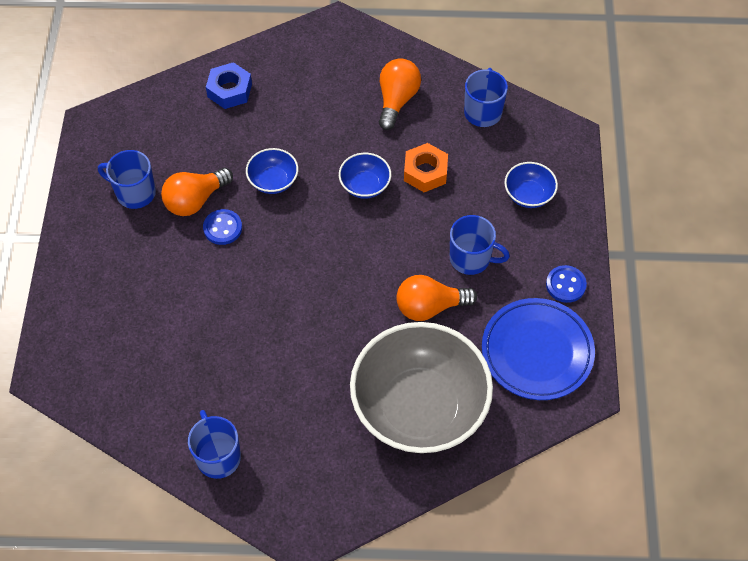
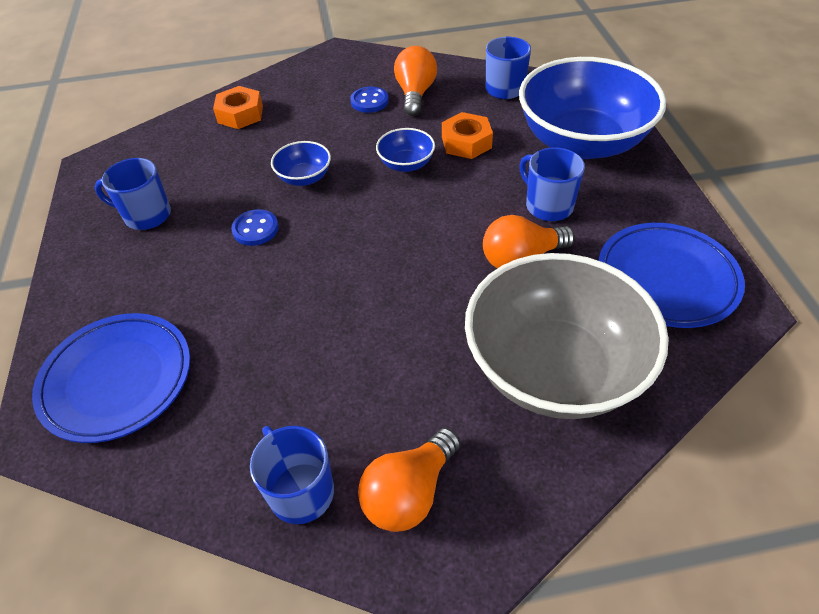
camera: 10 degrees left, 10 degrees down
(102, 344) = (117, 380): none -> blue plate
(195, 200) = (219, 209): orange light bulb -> orange light bulb (409, 493)
(229, 90) = (240, 114): blue nut -> orange nut
(471, 258) = (548, 205): blue mug -> blue mug turned 135 degrees counterclockwise
(528, 195) = (582, 142): blue bowl -> blue bowl, size x2.38
(565, 285) = (662, 210): blue button -> blue button (369, 101)

